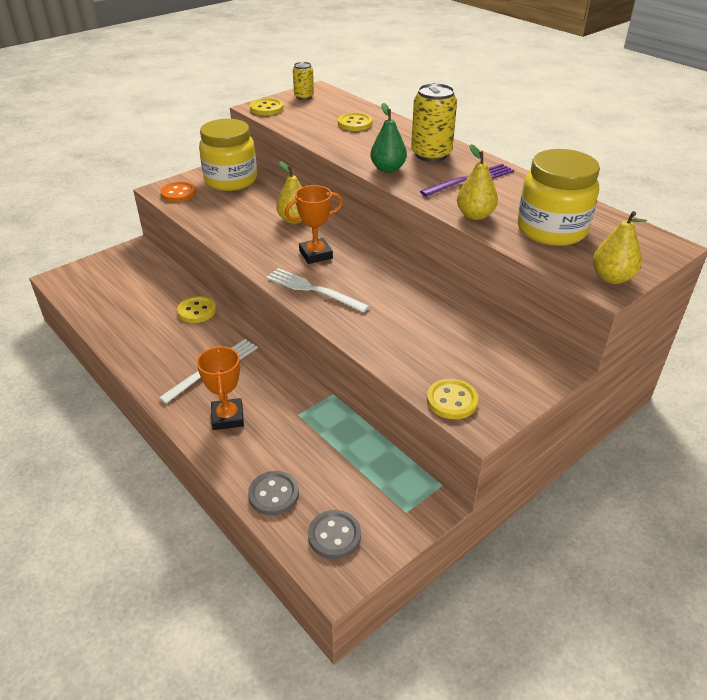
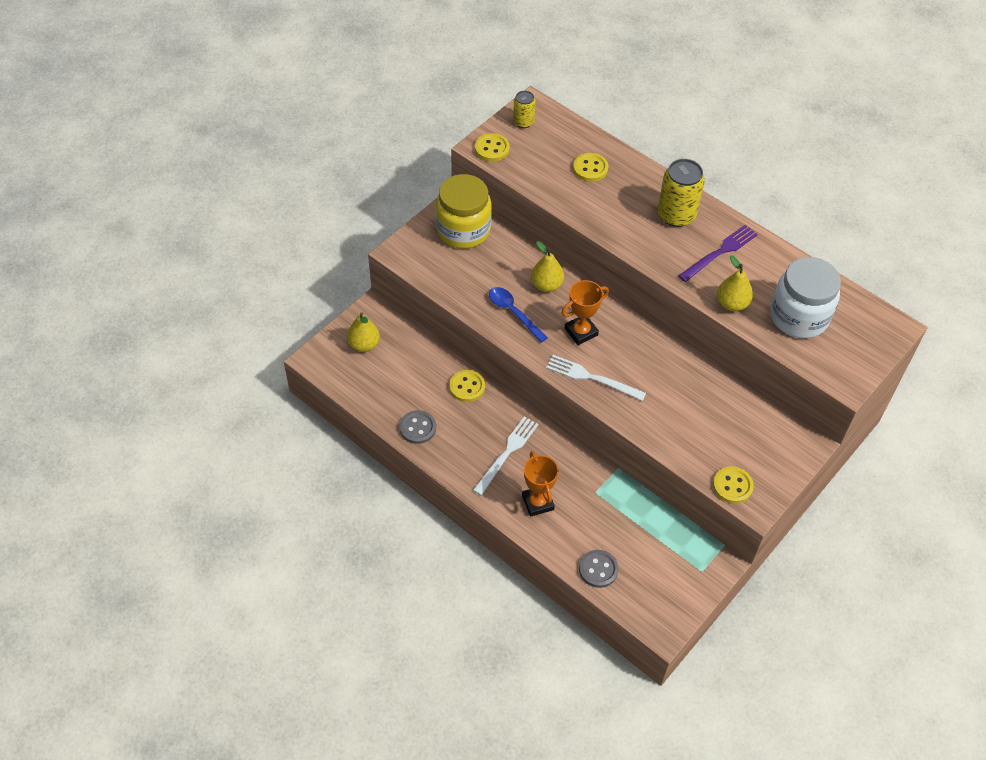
camera: 10 degrees left, 15 degrees up
(178, 193) = (418, 257): orange button -> none
(251, 236) = (513, 312): none -> blue spoon
(334, 536) = (653, 598): grey button -> grey button (417, 428)
(388, 169) = (641, 242): green pear -> none
(551, 230) = (799, 316): yellow jar -> white jar
(611, 278) = (851, 372): yellow pear -> yellow pear (364, 344)

